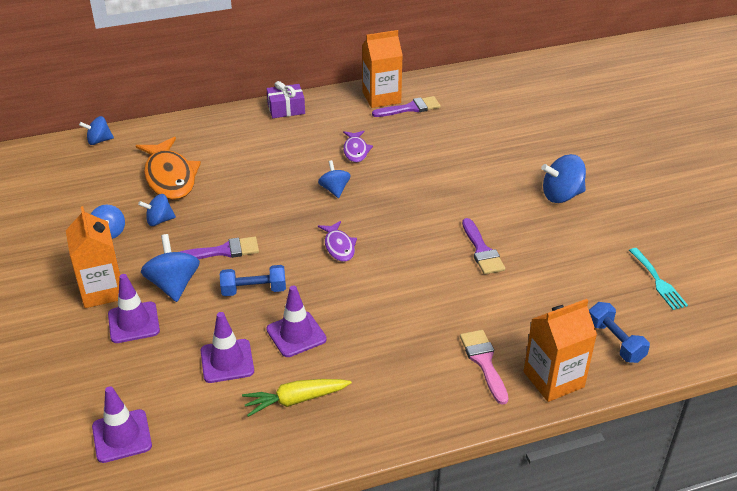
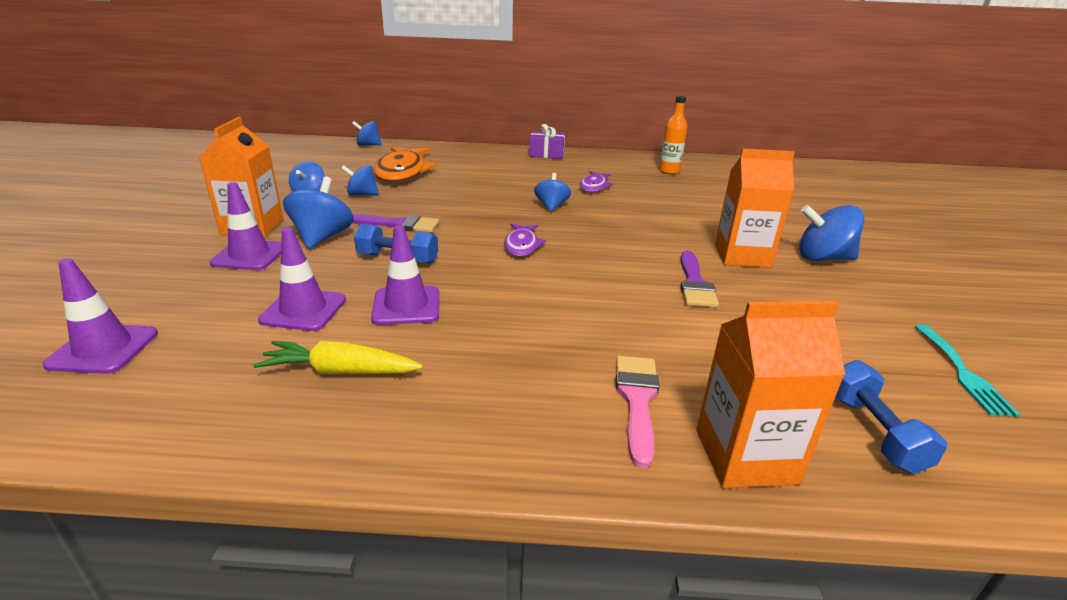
camera: 20 degrees right, 10 degrees down
(381, 97) = (644, 161): orange carton -> orange carton (742, 256)
(410, 108) = (669, 171): purple brush -> orange bottle

